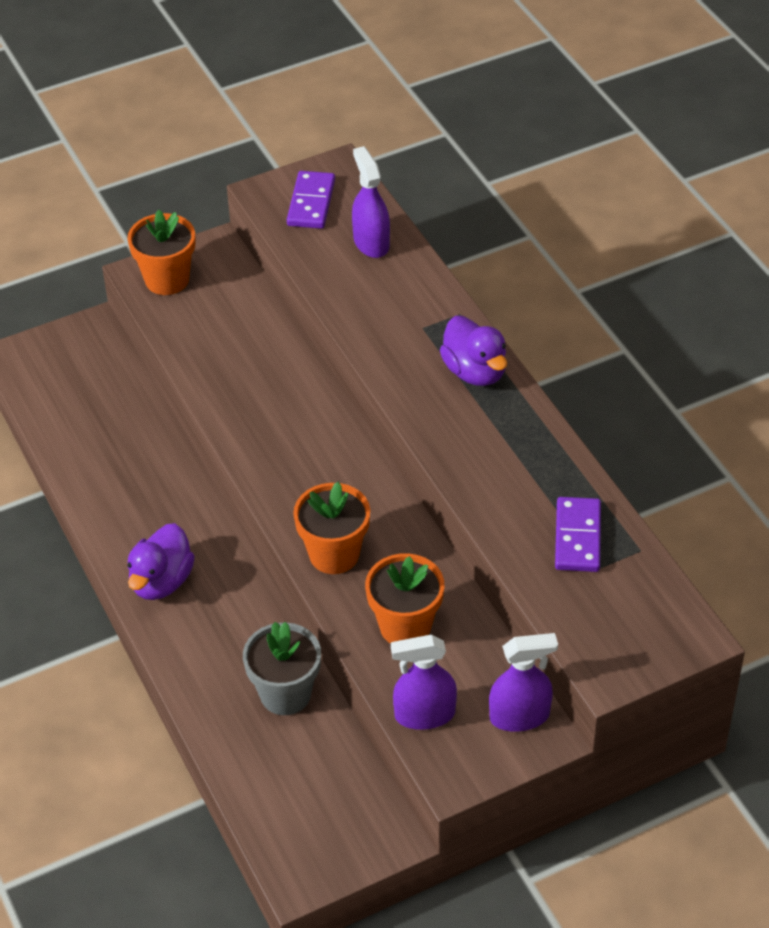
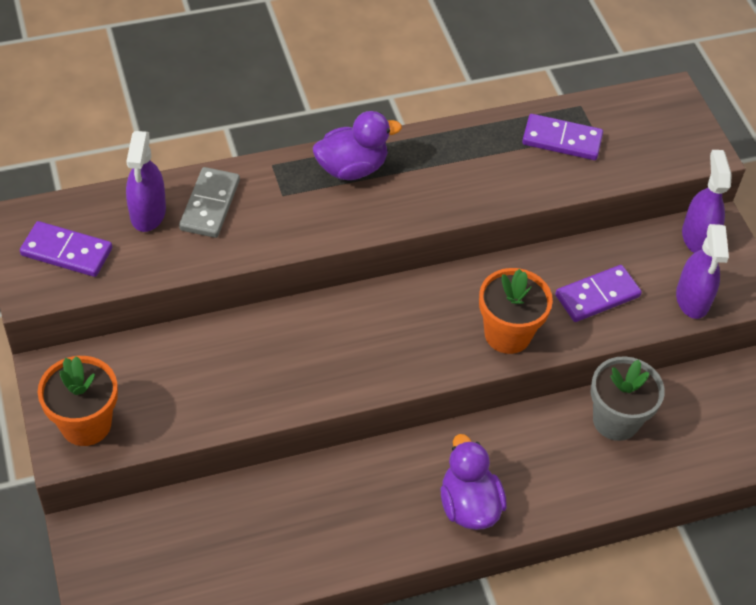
camera: 85 degrees left, 5 degrees up
(161, 581) = (469, 505): purple duck -> purple duck turned 135 degrees counterclockwise
(371, 242) = (148, 213): purple spray bottle -> purple spray bottle turned 75 degrees counterclockwise
(393, 281) = (210, 205): none -> grey domino
(405, 626) = (597, 296): orange flower pot -> purple domino

